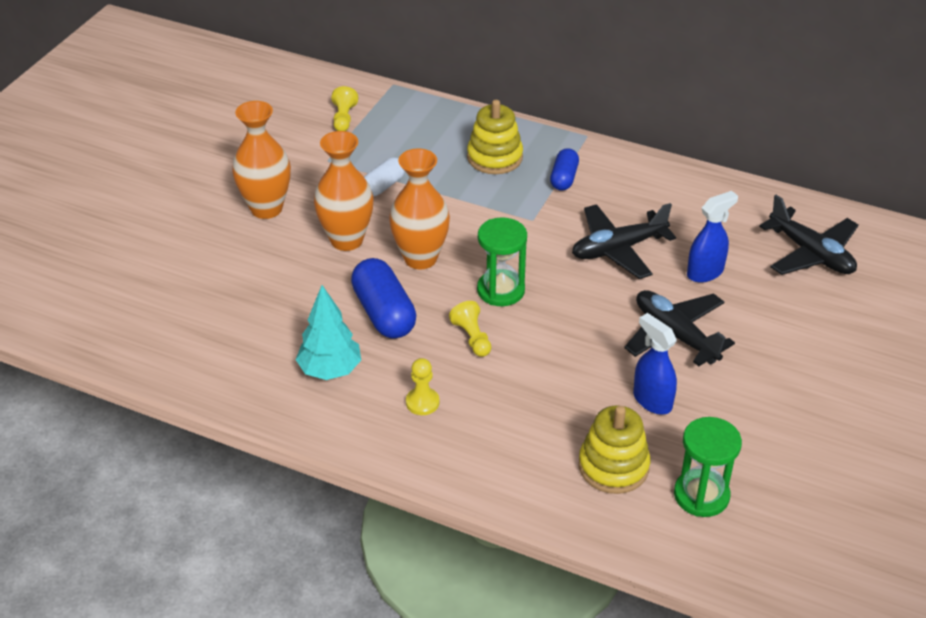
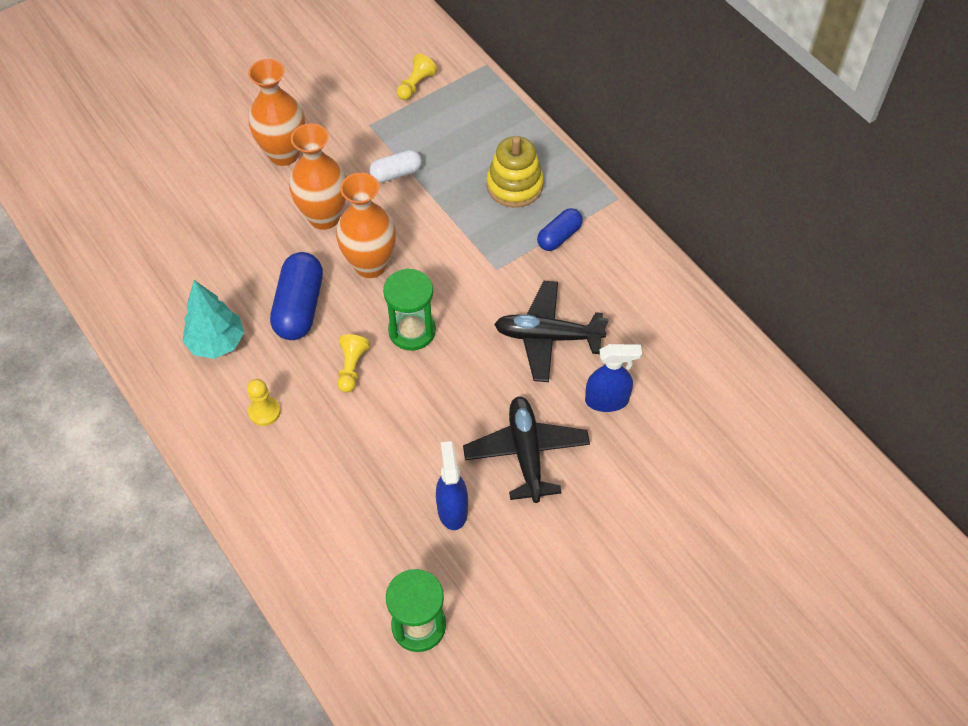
camera: 30 degrees right, 15 degrees up
(613, 466) = (368, 557): yellow stacking toy -> none
(811, 254) = (724, 429): black plane -> none

